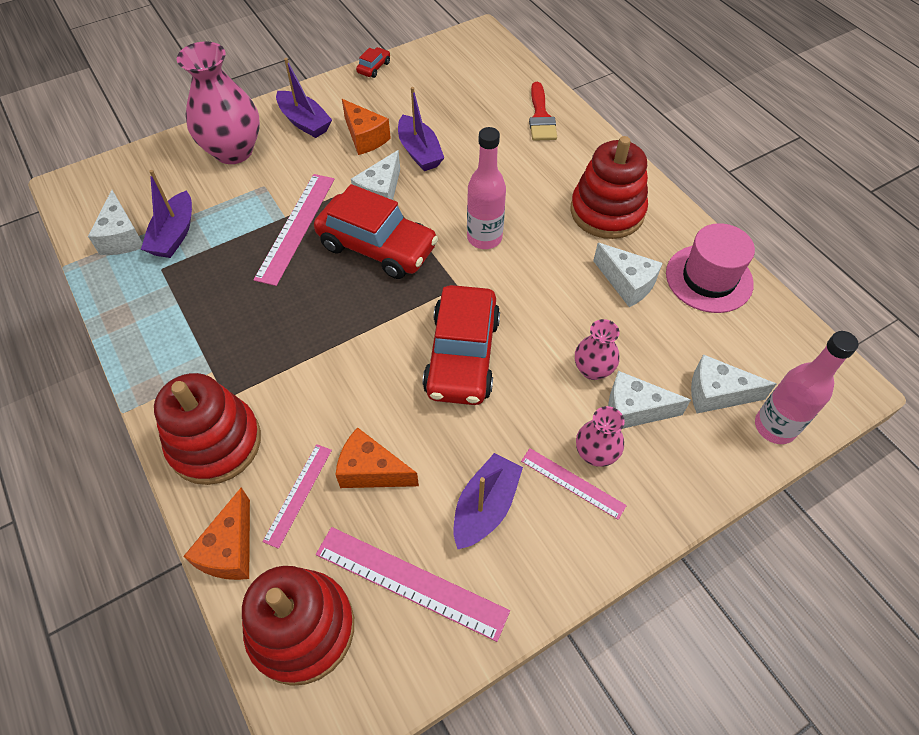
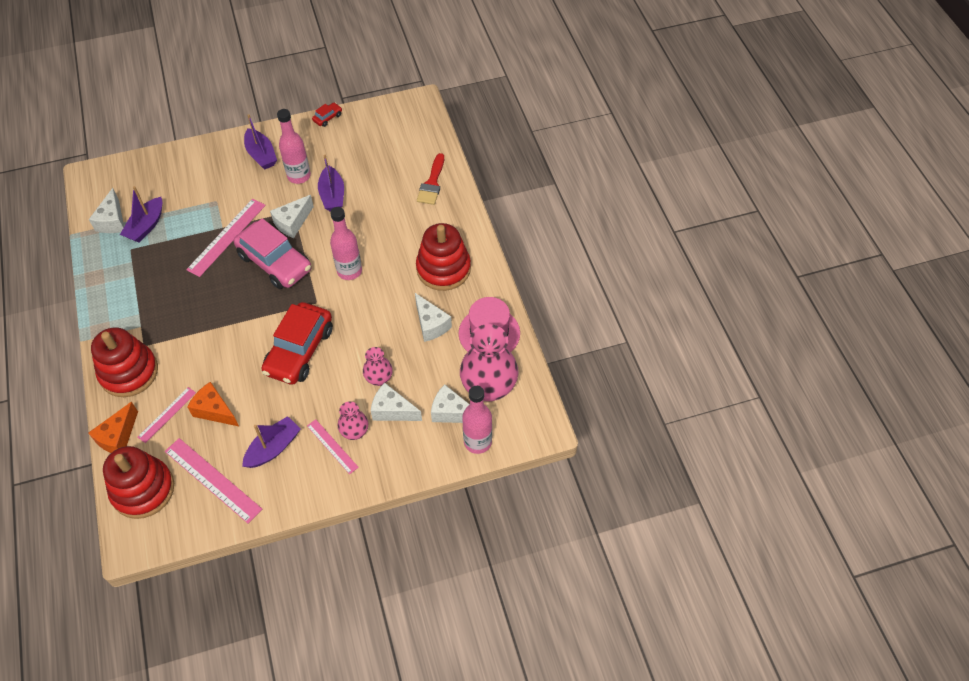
camera: 15 degrees right, 0 degrees up
(233, 151) = (204, 169): pink vase -> pink vase (489, 387)
(365, 137) = (299, 176): orange cheese -> pink bottle
(377, 247) = (275, 262): red car -> pink car

